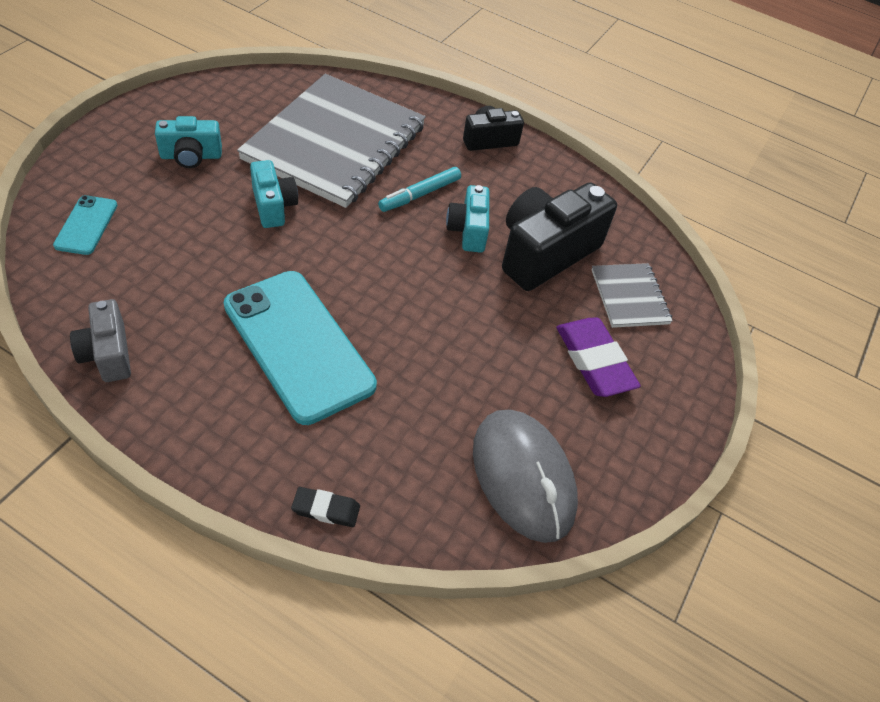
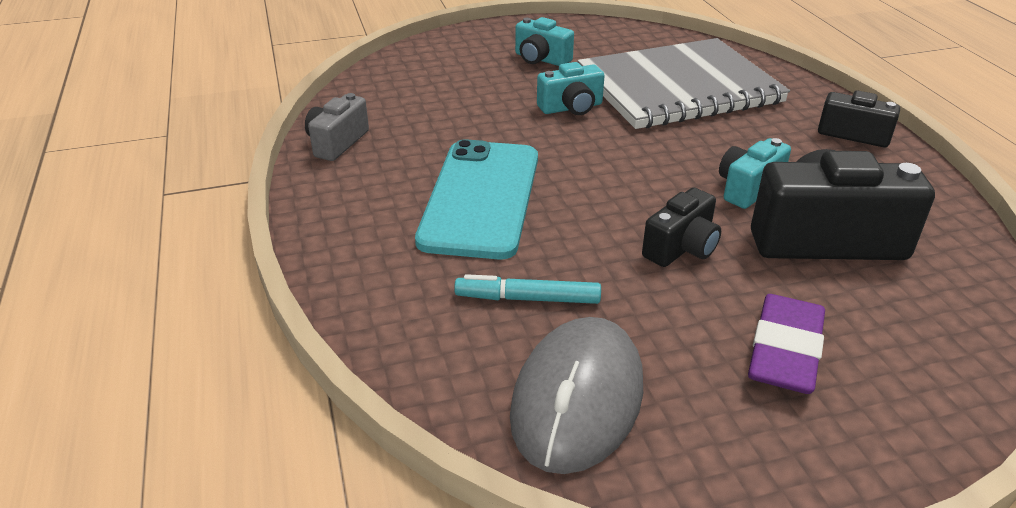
camera: 50 degrees right, 15 degrees down
(86, 225) = (416, 71): turquoise phone -> none
(273, 206) = (571, 108): turquoise camera -> turquoise camera turned 45 degrees clockwise
(326, 509) = (363, 313): black eraser -> none
(420, 195) = (724, 146): turquoise marker -> turquoise marker (527, 299)
(474, 311) = (681, 248): none -> black camera
(629, 297) = (902, 319): grey notebook -> none

